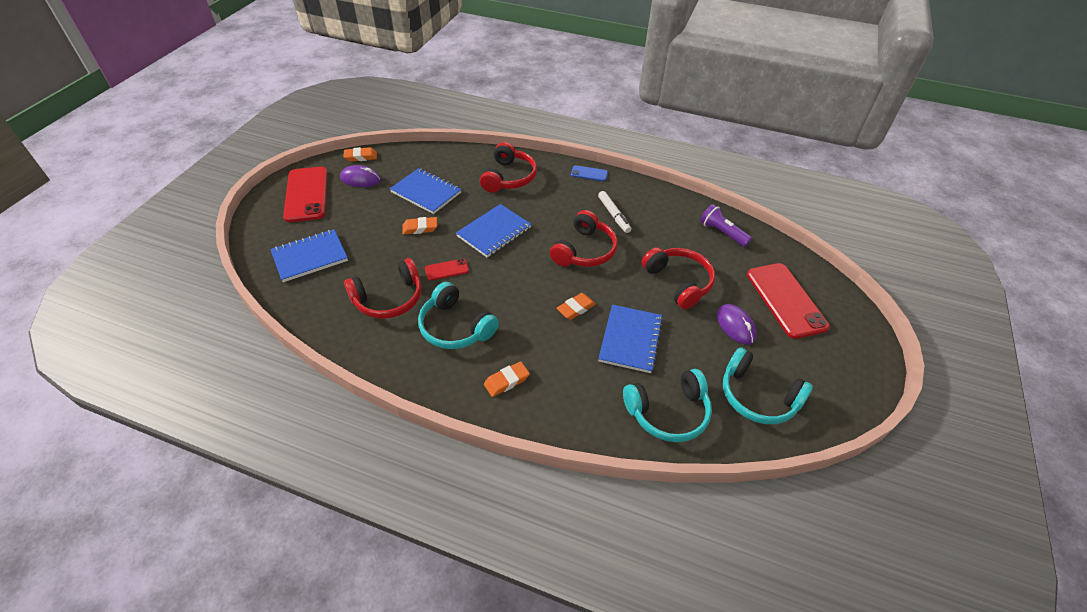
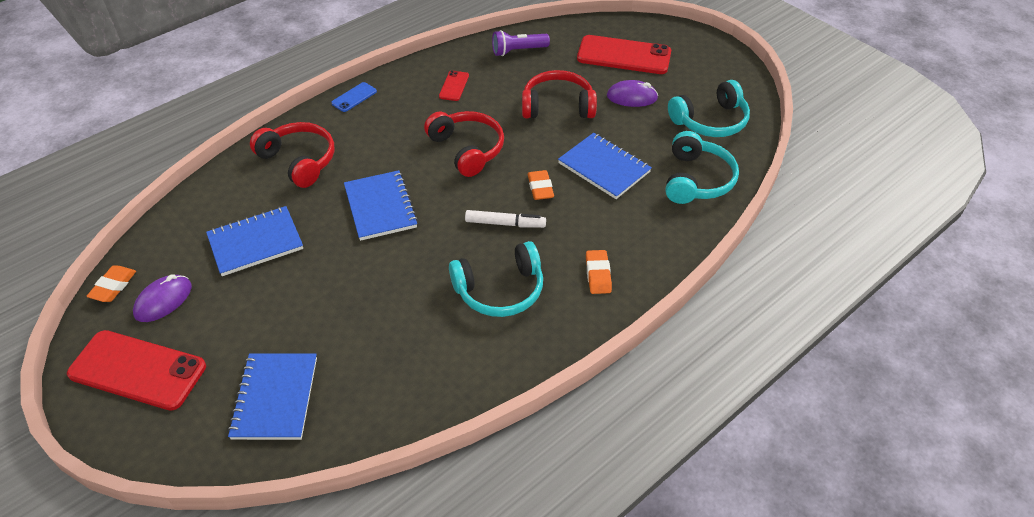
camera: 60 degrees left, 0 degrees up
(389, 299) = (414, 336): red headphones -> none
(420, 228) = (317, 269): orange eraser -> none
(446, 270) = (407, 268): red phone -> red phone (454, 86)
(614, 215) = (434, 107): white marker -> white marker (505, 223)

